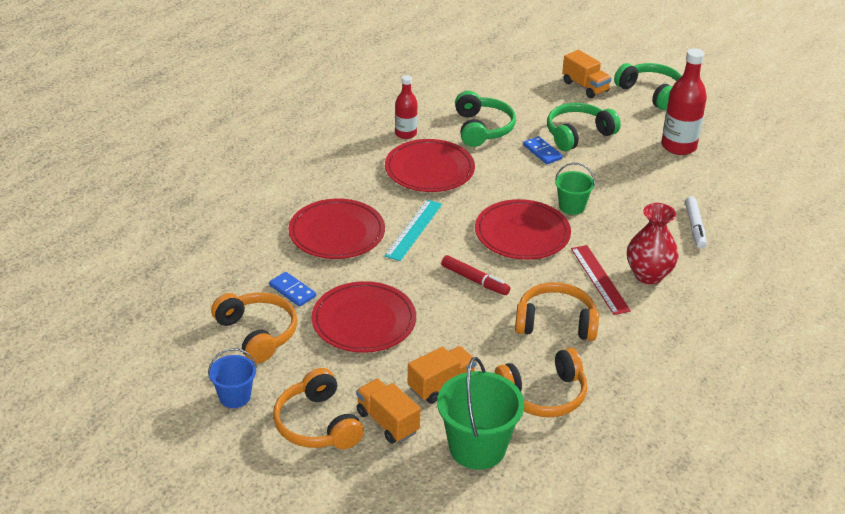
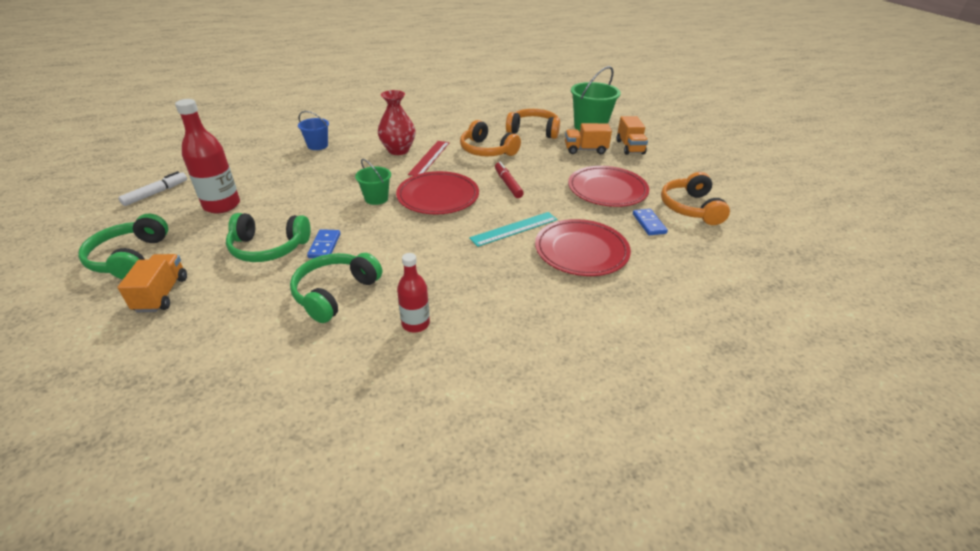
camera: 145 degrees left, 0 degrees up
(235, 397) = (720, 183): blue bucket -> blue bucket (317, 145)
(317, 424) = (672, 158): orange headphones -> none
(429, 170) = (441, 272): red plate -> none
(694, 227) = (325, 159): white marker -> white marker (156, 193)

